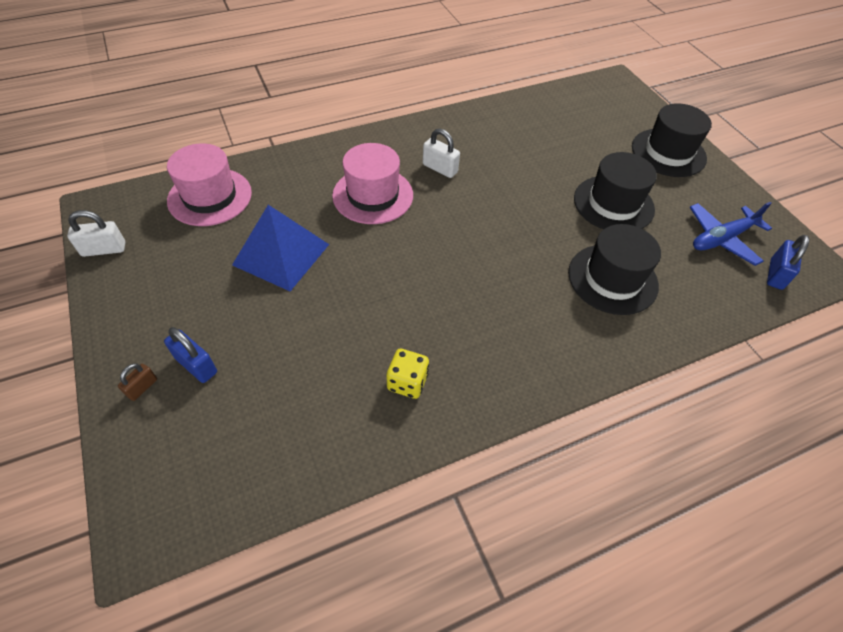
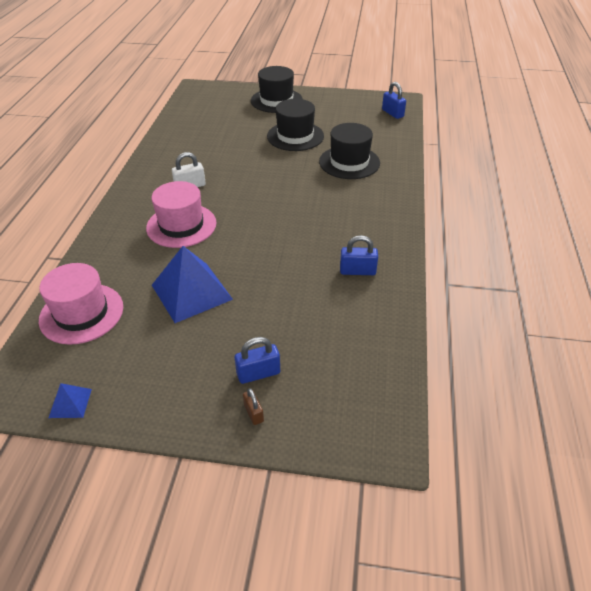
camera: 55 degrees left, 10 degrees down
(104, 249) = (70, 403): white padlock -> blue pyramid
(407, 382) = (357, 271): yellow dice -> blue padlock
(721, 239) = (355, 116): blue plane -> none

